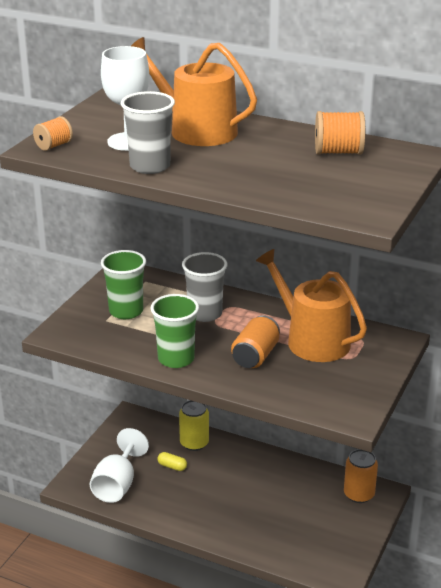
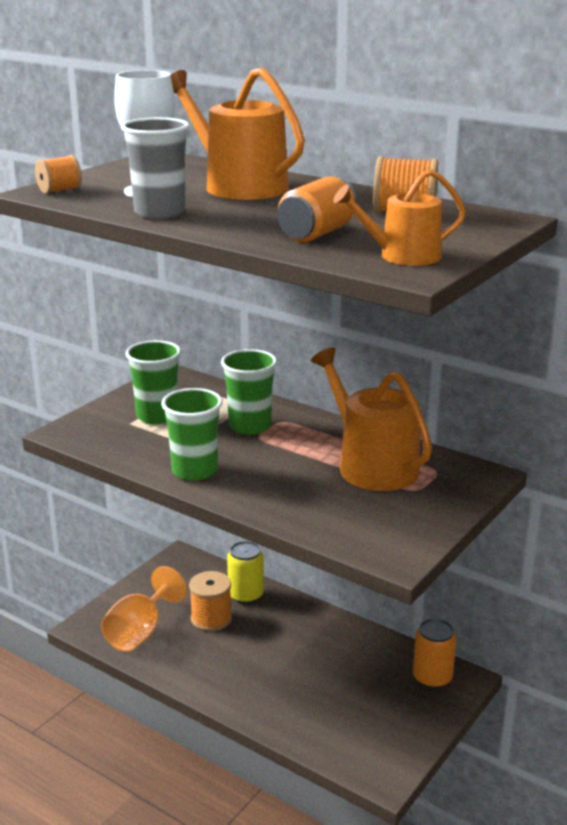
camera: 10 degrees right, 5 degrees down
(117, 485) = (140, 632): white goblet -> orange goblet
(172, 466) = (211, 618): yellow capsule -> orange spool
(205, 314) = (250, 426): grey cup -> green cup
(255, 356) = (294, 476): orange can -> orange can (317, 233)
(356, 200) = (402, 256): none -> orange watering can

